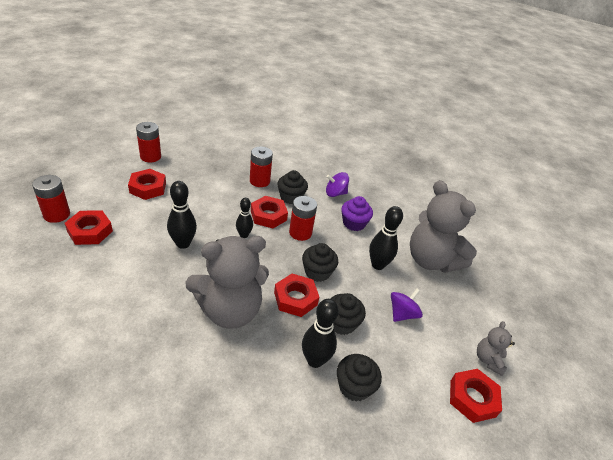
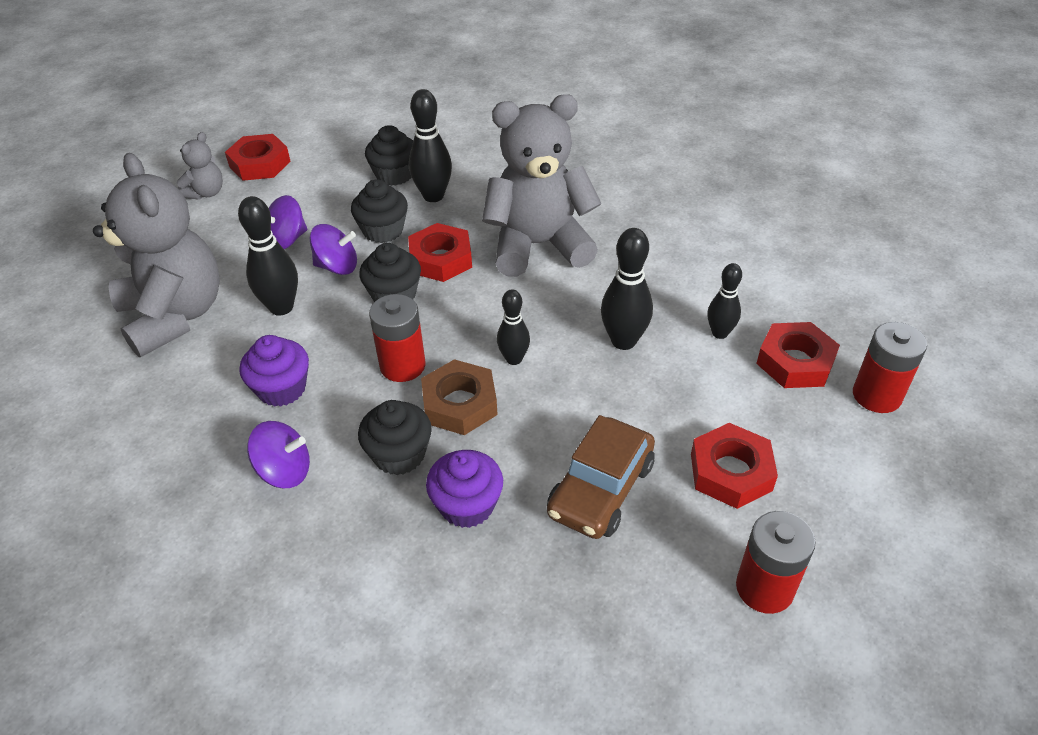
camera: 165 degrees left, 5 degrees up
(125, 247) = (719, 333): none -> black bowling pin
(205, 184) = (601, 489): none -> brown car
(259, 181) = (467, 505): red battery -> purple cupcake
(268, 215) = (459, 404): red nut -> brown nut
(359, 292) = (337, 266): none -> purple spinning top

